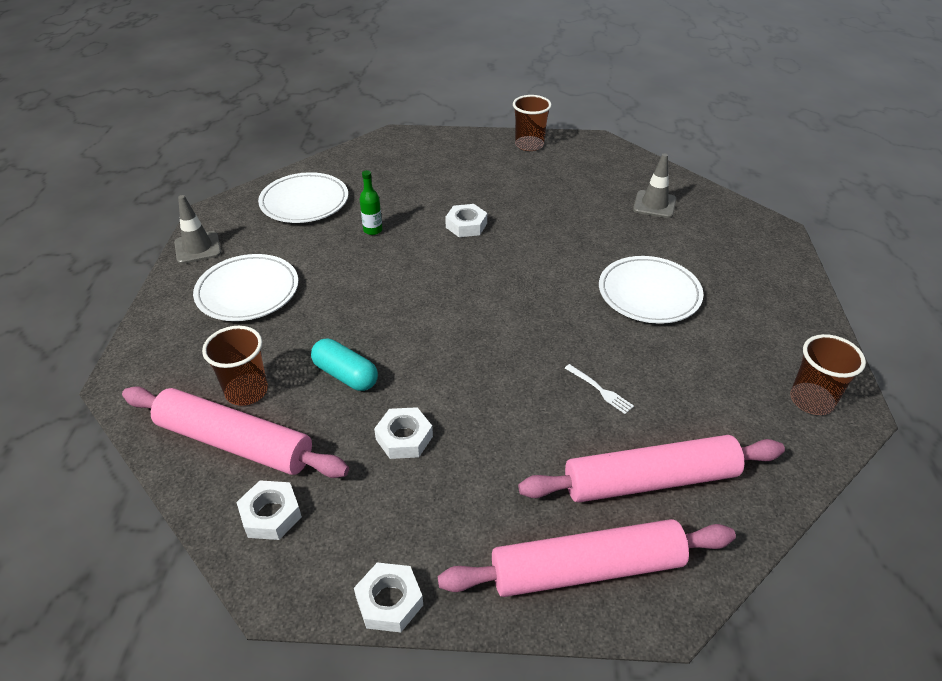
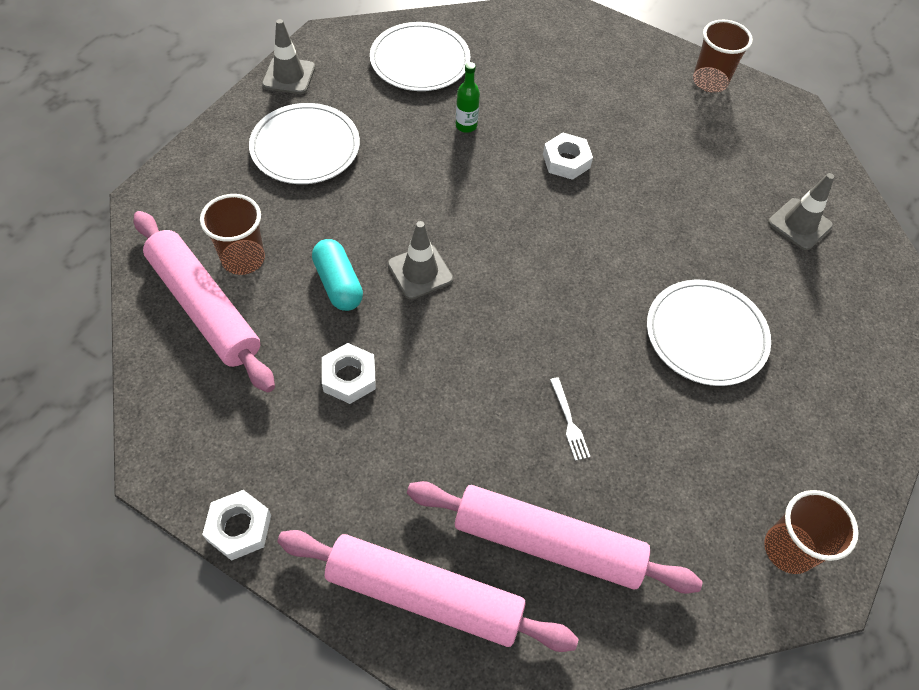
camera: 25 degrees right, 15 degrees up
(271, 514) = (193, 394): white nut -> none
(408, 339) = (420, 272): none -> grey traffic cone

